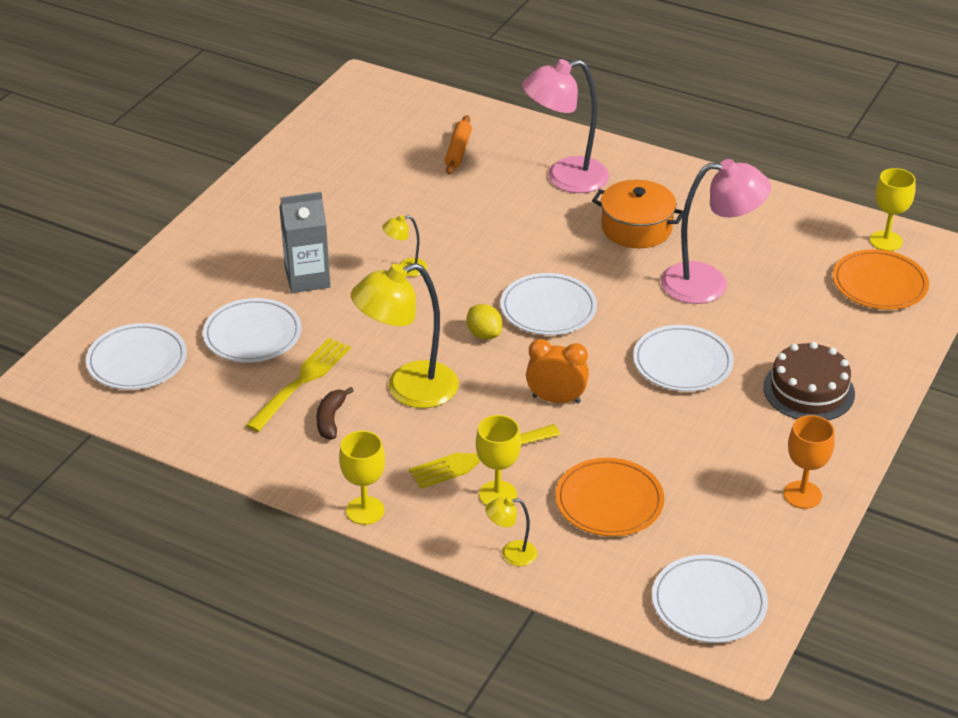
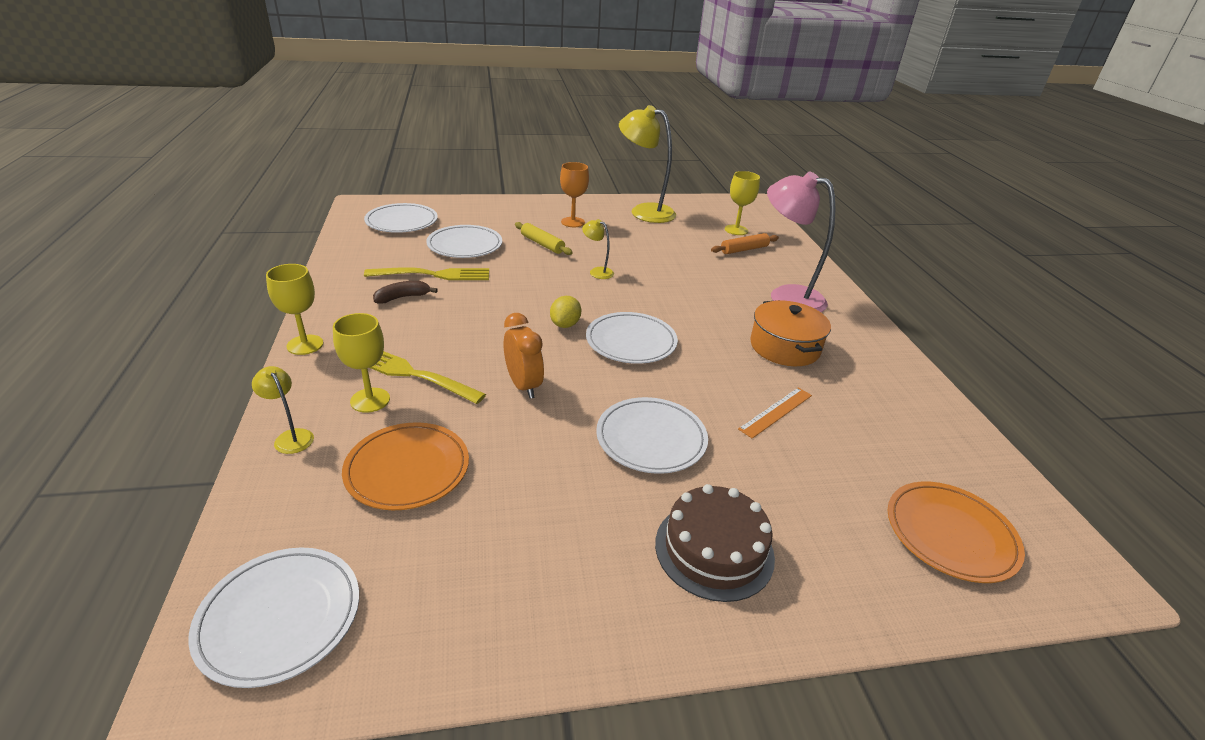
camera: 50 degrees right, 5 degrees down
(307, 278) = (542, 244): grey carton -> yellow rolling pin
(408, 389) = (466, 315): yellow lamp -> yellow lamp (644, 211)
(708, 283) = (776, 412): pink lamp -> orange ruler
(802, 495) = (533, 624): orange goblet -> orange goblet (572, 222)
(886, 241) = (1018, 509): yellow goblet -> yellow goblet (736, 230)

